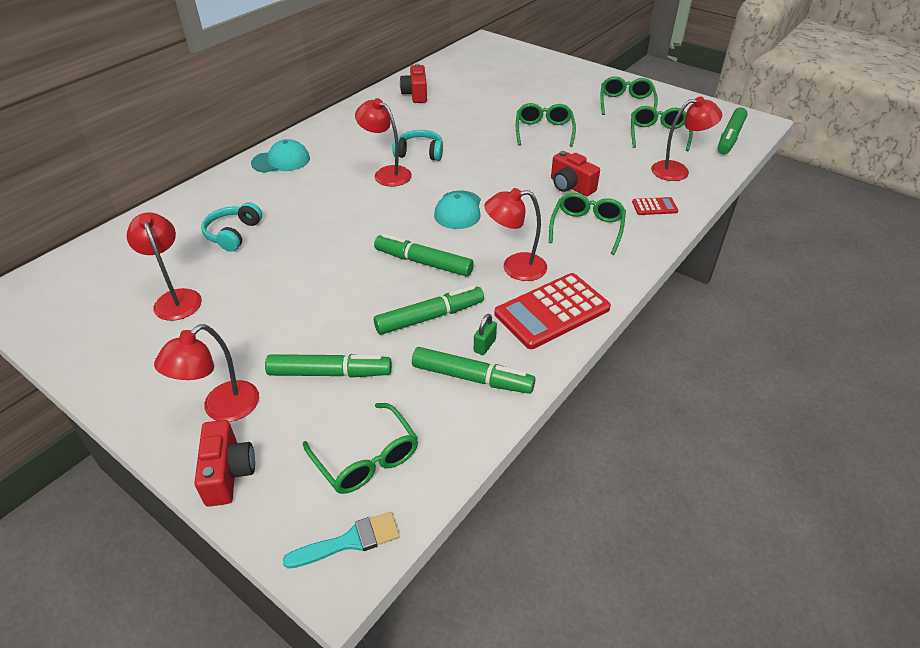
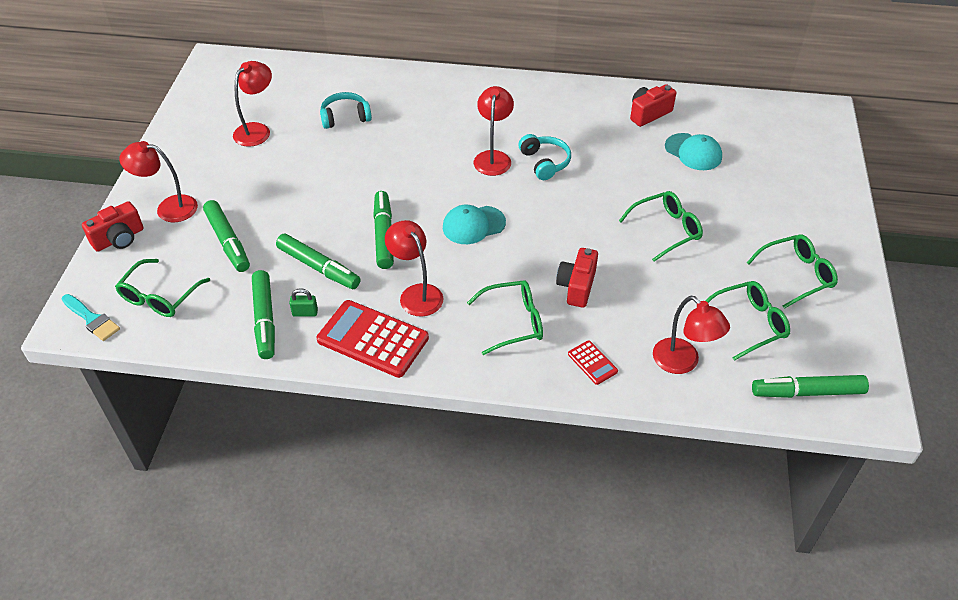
camera: 60 degrees right, 5 degrees up
(281, 161) = (460, 90): turquoise cap -> turquoise cap (693, 152)

